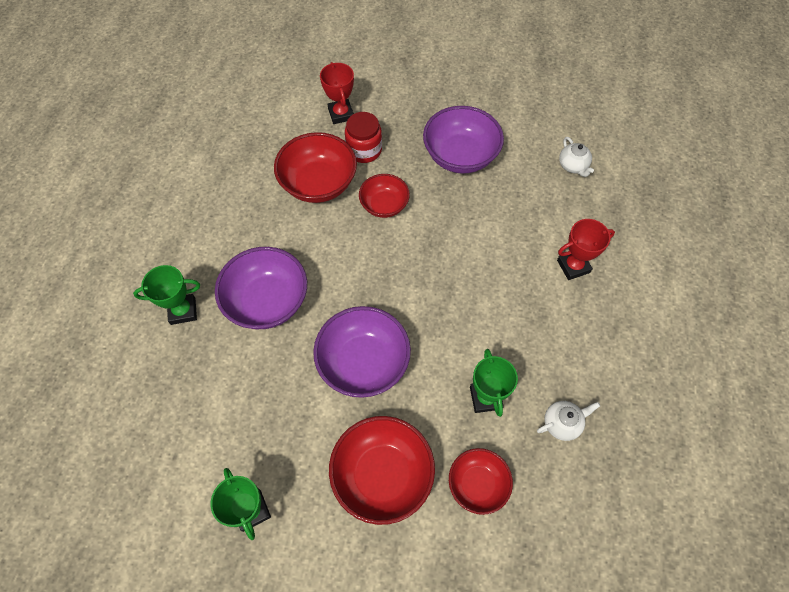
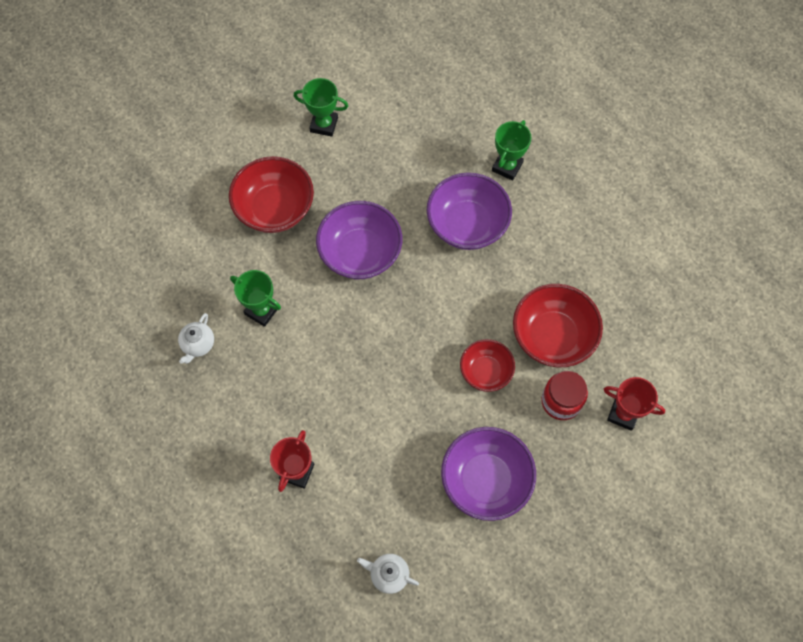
camera: 130 degrees right, 5 degrees up
(477, 484) = (215, 258): red bowl -> none

